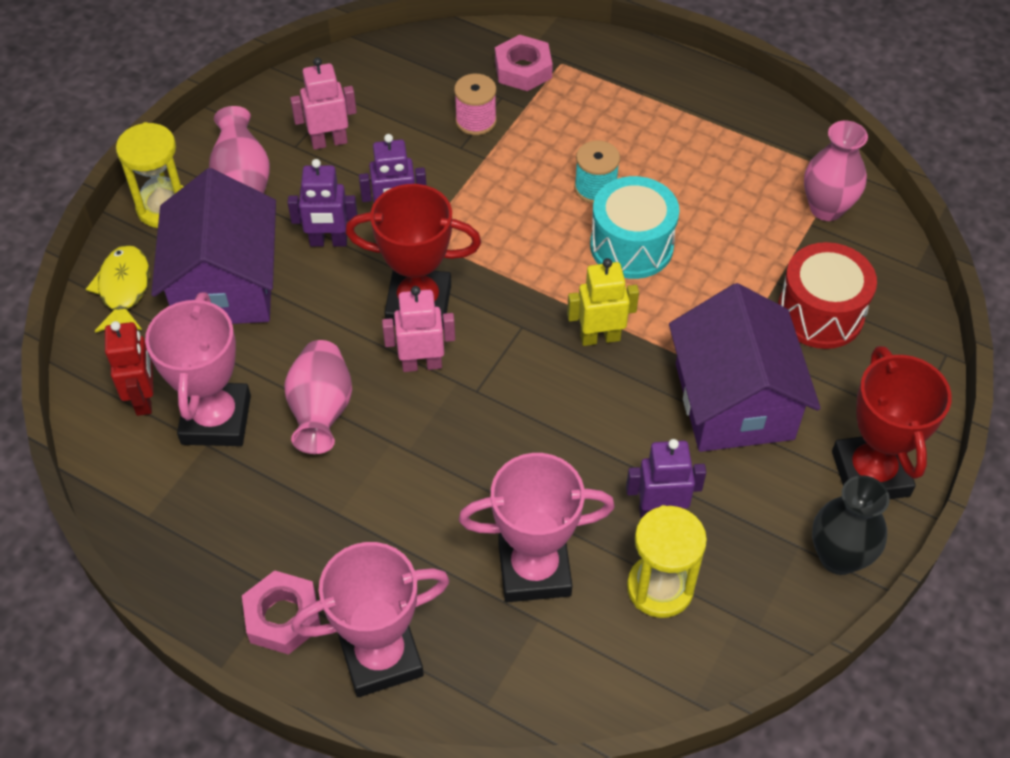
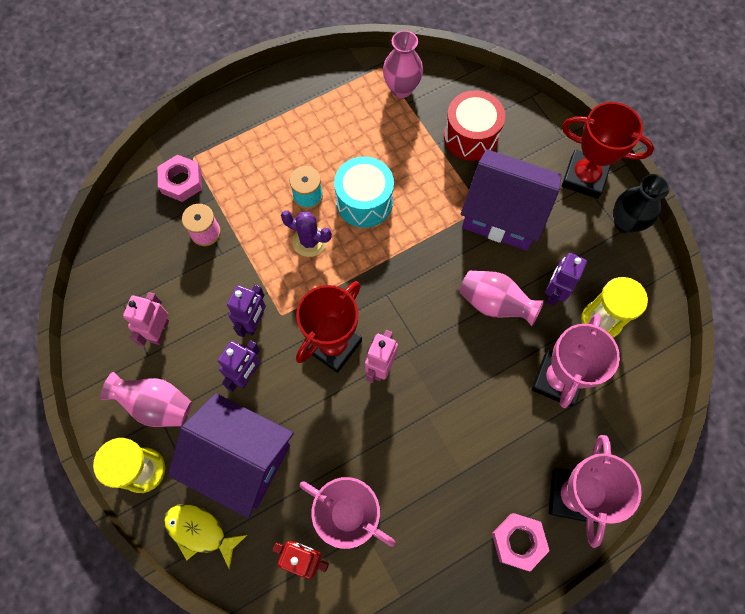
camera: 60 degrees left, 15 degrees up
(321, 411) = (381, 445): pink vase -> pink vase (494, 304)
(536, 218) = (309, 241): none -> purple cactus
(600, 337) = (420, 256): yellow robot -> none

